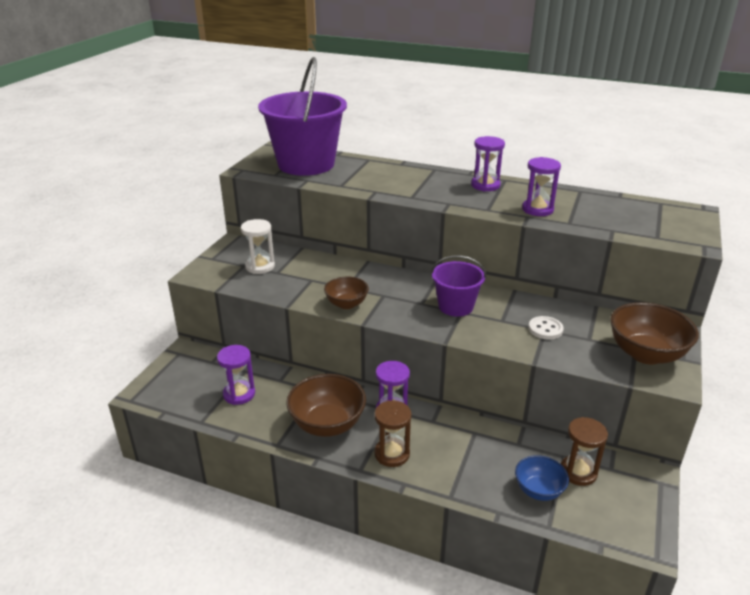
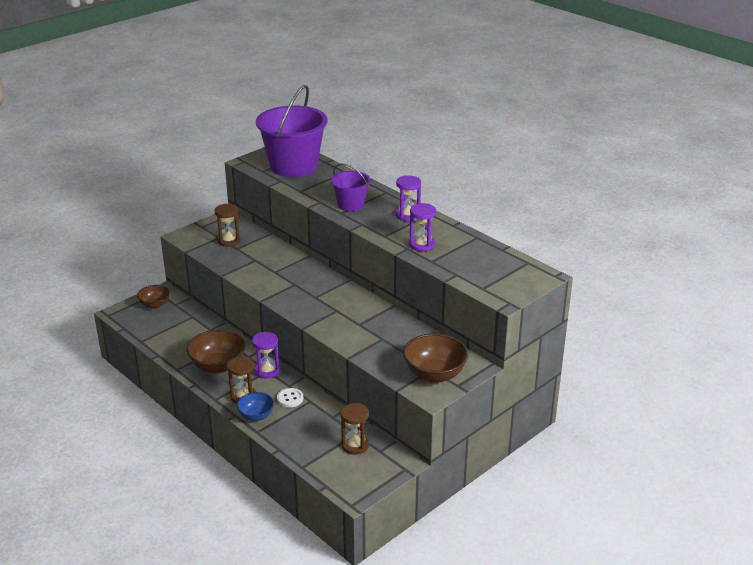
camera: 25 degrees right, 0 degrees up
(239, 394) = (177, 331): purple hourglass -> none
(260, 266) = (229, 241): white hourglass -> brown hourglass
(346, 304) = (263, 284): brown bowl -> brown bowl (155, 305)
(455, 306) = (337, 305): purple bucket -> purple bucket (351, 205)
(538, 490) = (317, 446): blue bowl -> blue bowl (256, 416)
(545, 329) = (383, 338): white button -> white button (290, 399)

